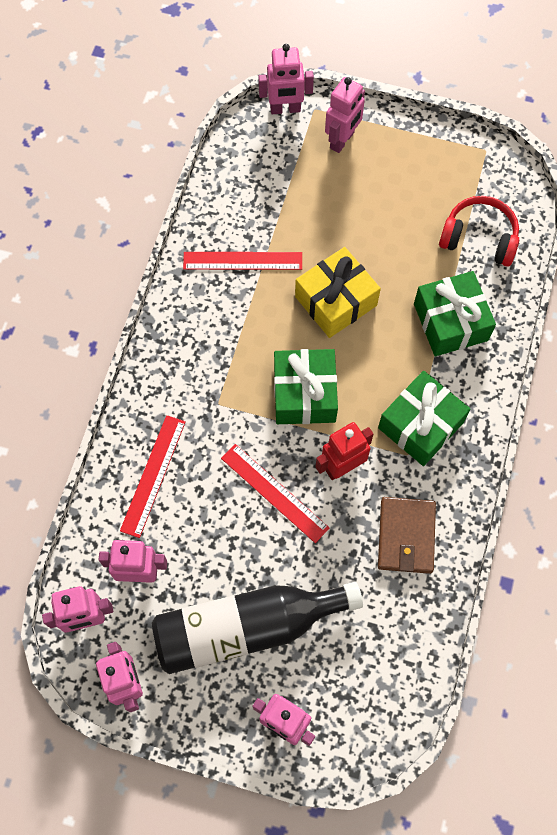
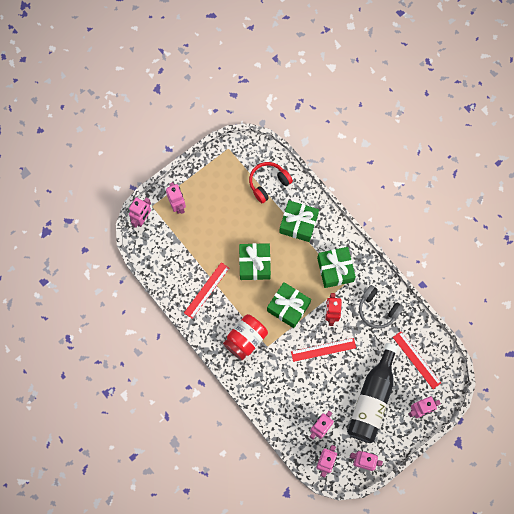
camera: 55 degrees left, 5 degrees up
(153, 475) = (281, 394): red ruler -> red ruler (416, 360)
(205, 365) = (245, 339): none -> red jar
(336, 301) = (254, 264): yellow gift -> green gift
(406, 536) = (377, 310): brown wallet -> grey headphones

